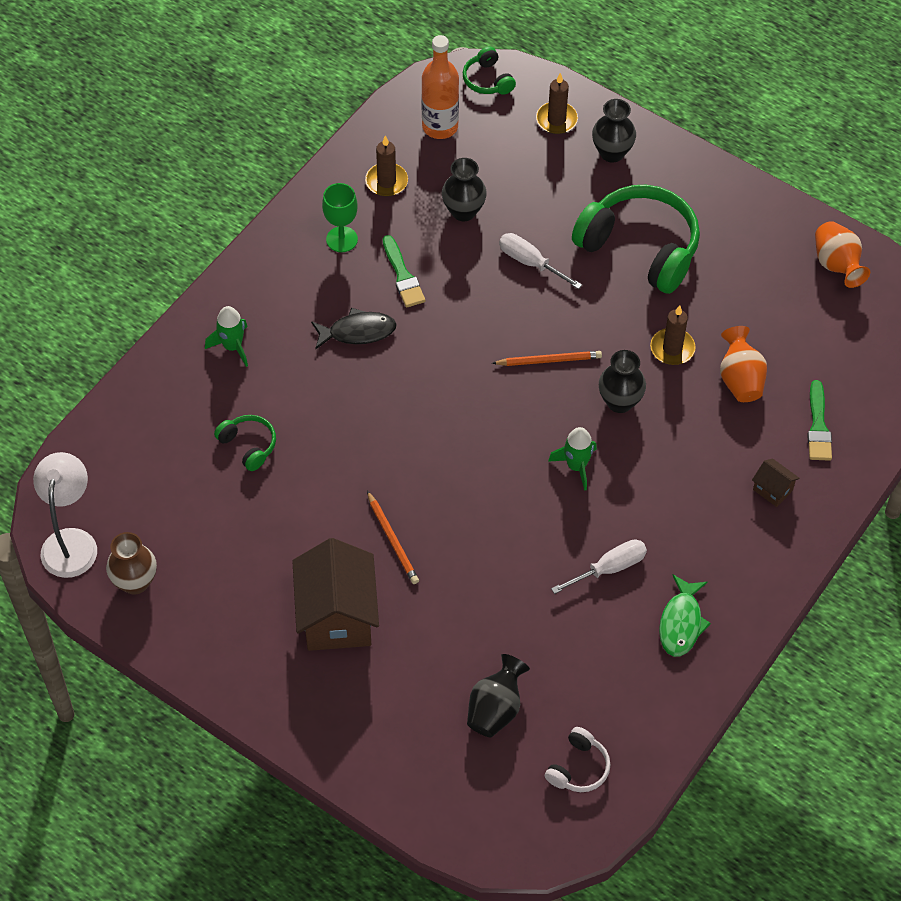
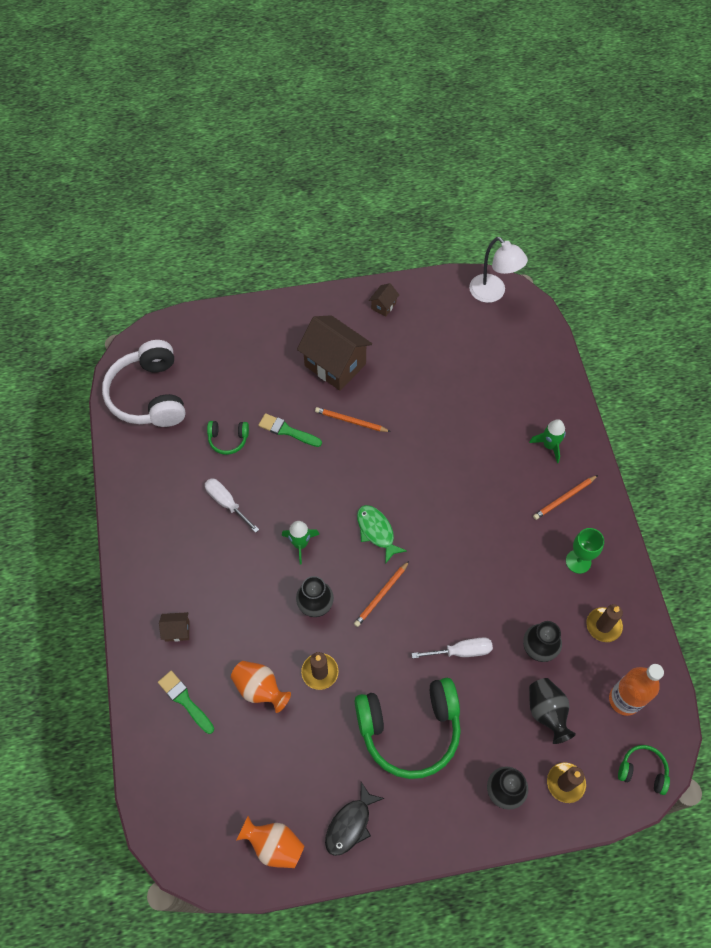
camera: 135 degrees right, 5 degrees up
(135, 582) = (442, 302): brown vase -> none
(203, 637) = (383, 306): none -> brown house
(248, 445) = (475, 404): green headphones -> green headphones (228, 439)
(283, 294) = (564, 498): none -> orange pencil
(358, 332) = (500, 513): black fish -> black fish (350, 824)
(403, 276) = (519, 571): green brush -> green brush (287, 431)
(495, 709) = (215, 388): black vase -> black vase (546, 712)
(578, 768) = (149, 395): white headphones -> white headphones, size x2.17
(609, 568) = (227, 503): white screwdriver -> white screwdriver turned 120 degrees clockwise
(681, 623) = (161, 507): green fish -> green fish (376, 531)

